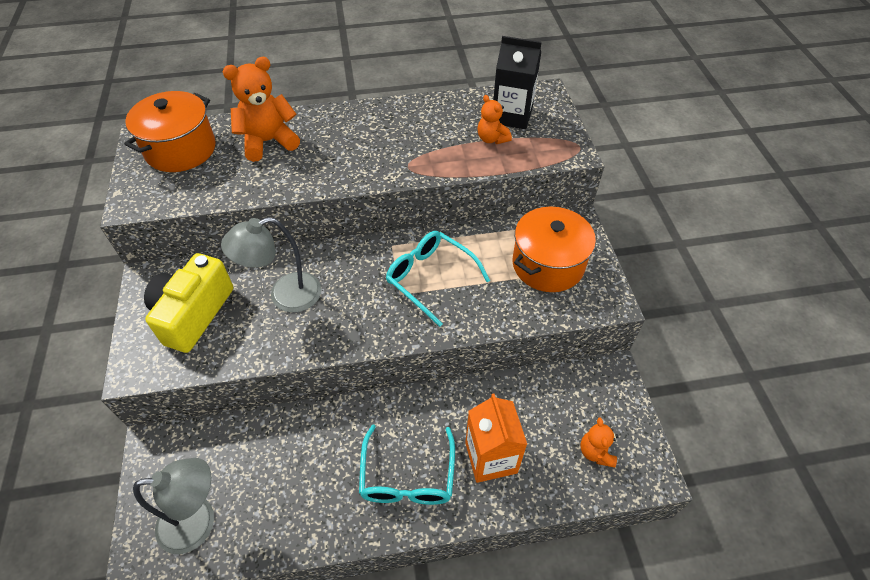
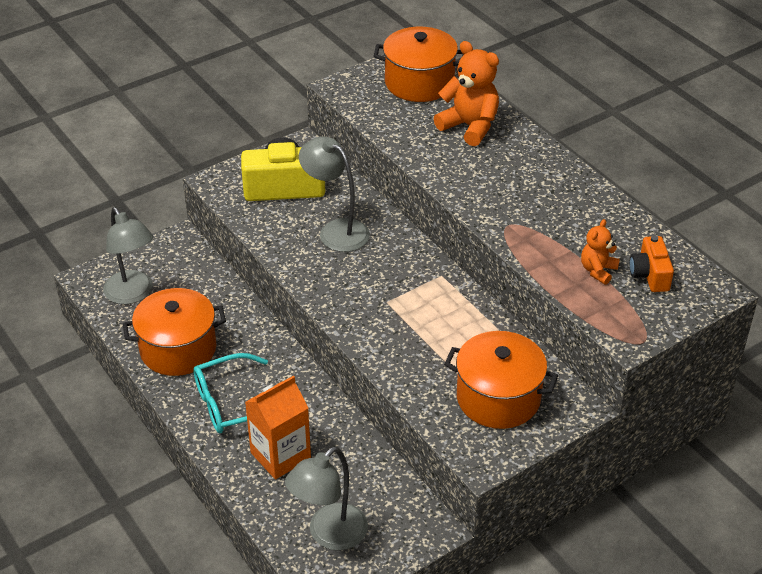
camera: 65 degrees right, 10 degrees down
(307, 502) = (178, 349): none -> orange pot
(430, 278) = (419, 316): turquoise glasses -> none
(512, 115) = (649, 275): black carton -> orange camera
(596, 452) = (329, 535): orange teddy bear -> grey lamp

